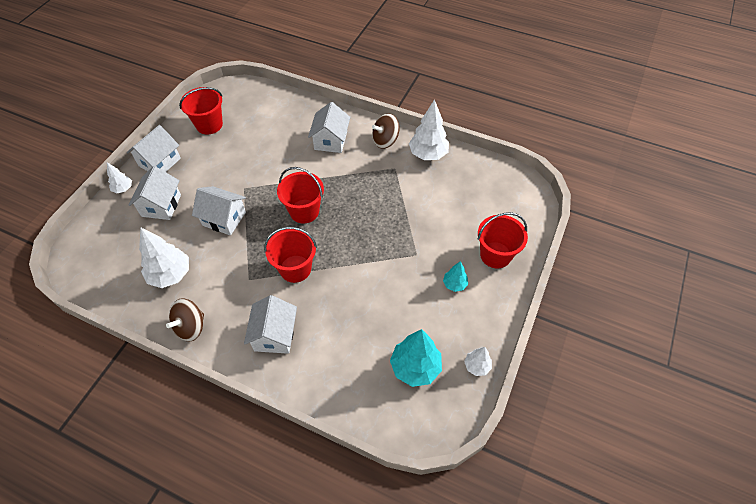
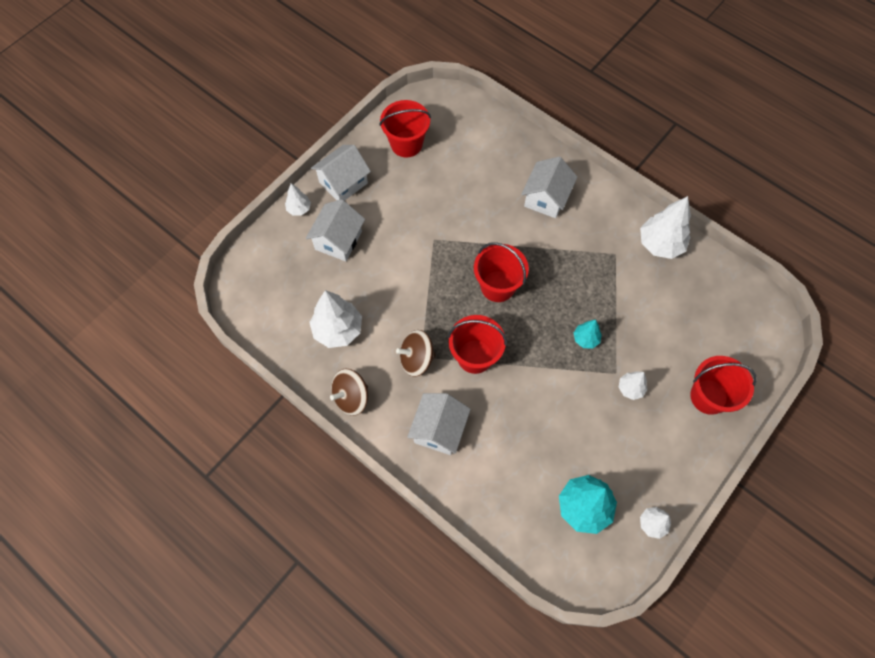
camera: 15 degrees right, 10 degrees up
(224, 219) = (405, 274): white house -> none
(385, 140) = (612, 213): brown spinning top -> brown spinning top (416, 359)
(431, 263) = (630, 388): none -> white tree
(454, 284) = (651, 421): turquoise tree -> turquoise tree (585, 339)

